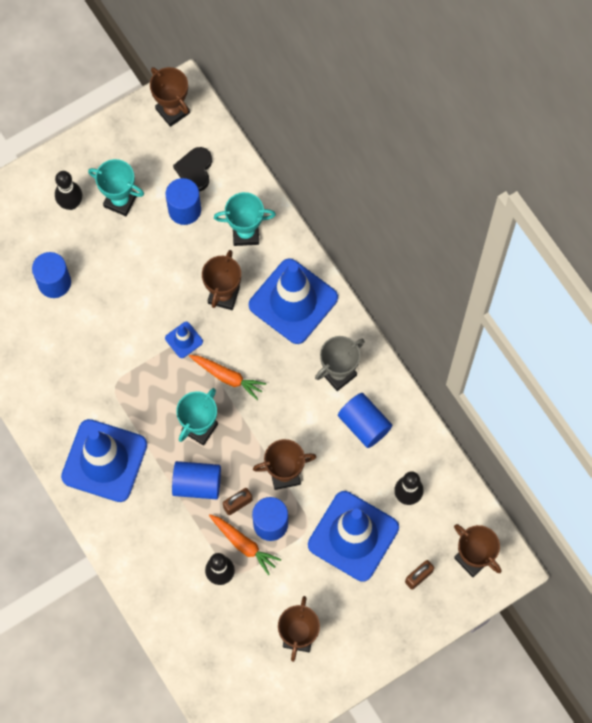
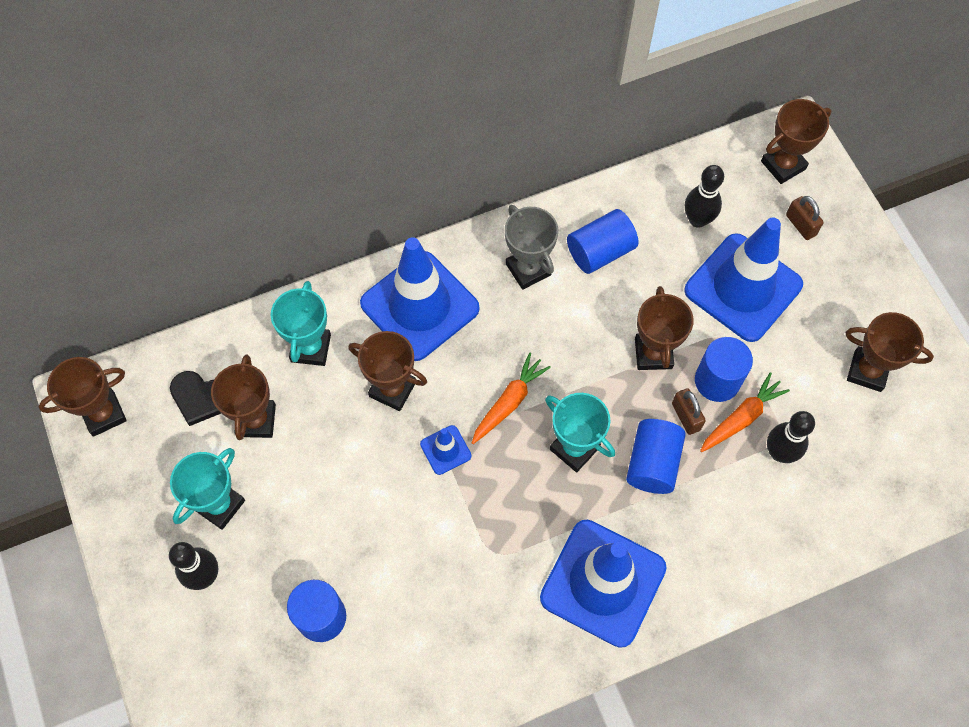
camera: 80 degrees left, 5 degrees down
(184, 210) = (256, 420): blue cylinder -> brown trophy

